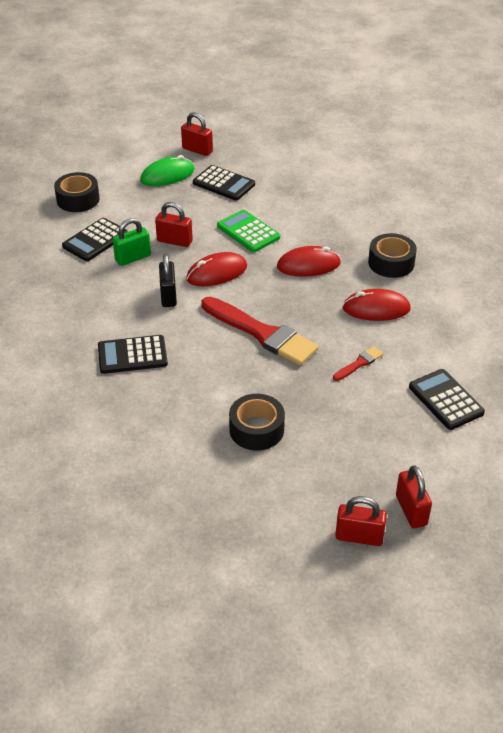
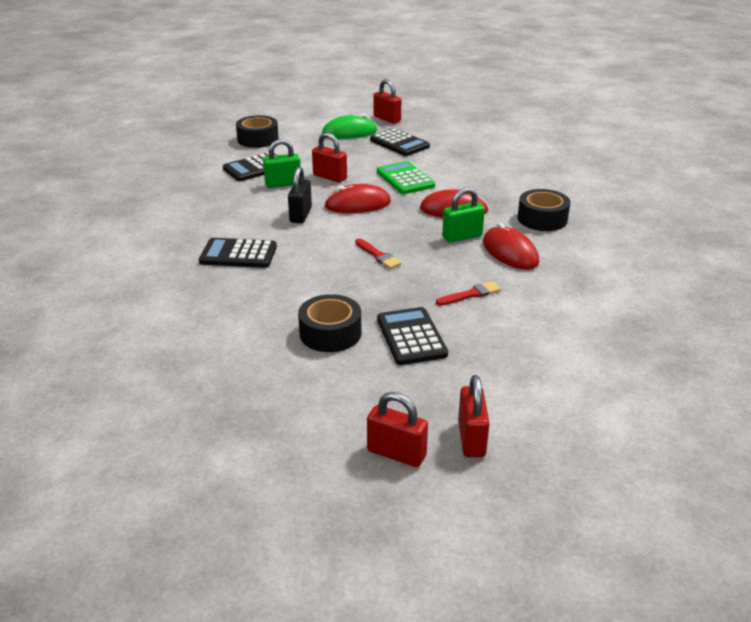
camera: 15 degrees right, 10 degrees down
(262, 333) = (378, 255): red brush -> red brush, size x0.44
(328, 297) = (462, 236): none -> green padlock
(376, 309) = (510, 252): red mouse -> red mouse turned 45 degrees clockwise
(446, 400) = (557, 341): black calculator -> black calculator (411, 337)

